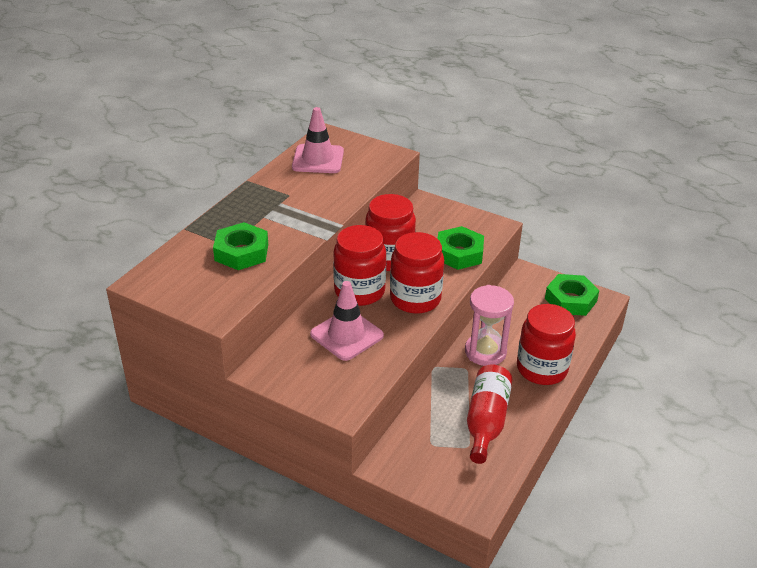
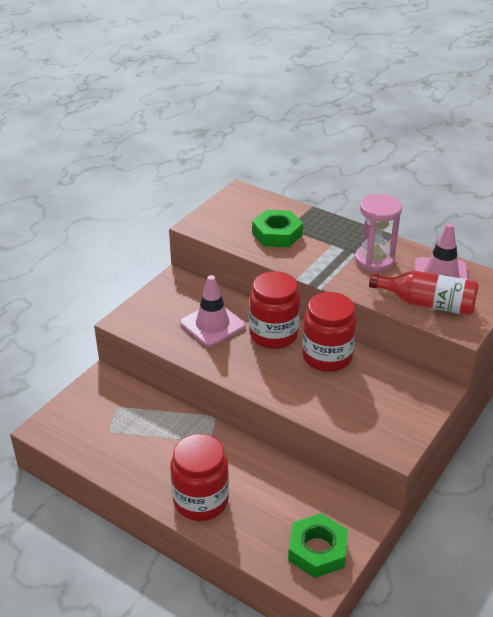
camera: 95 degrees right, 0 degrees up
(415, 299) = (260, 370): red jar -> none
(459, 253) = (338, 410): green nut -> none
(485, 352) = (231, 457): pink hourglass -> pink hourglass (374, 260)
(486, 421) = (136, 446): red bottle -> red bottle (427, 304)

